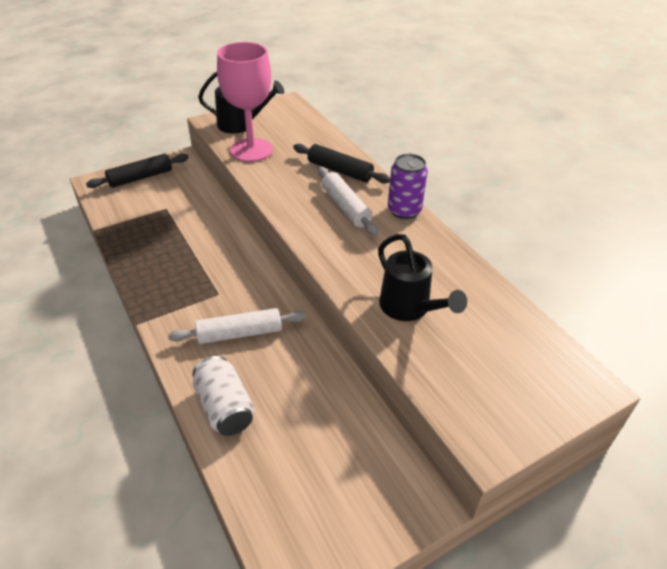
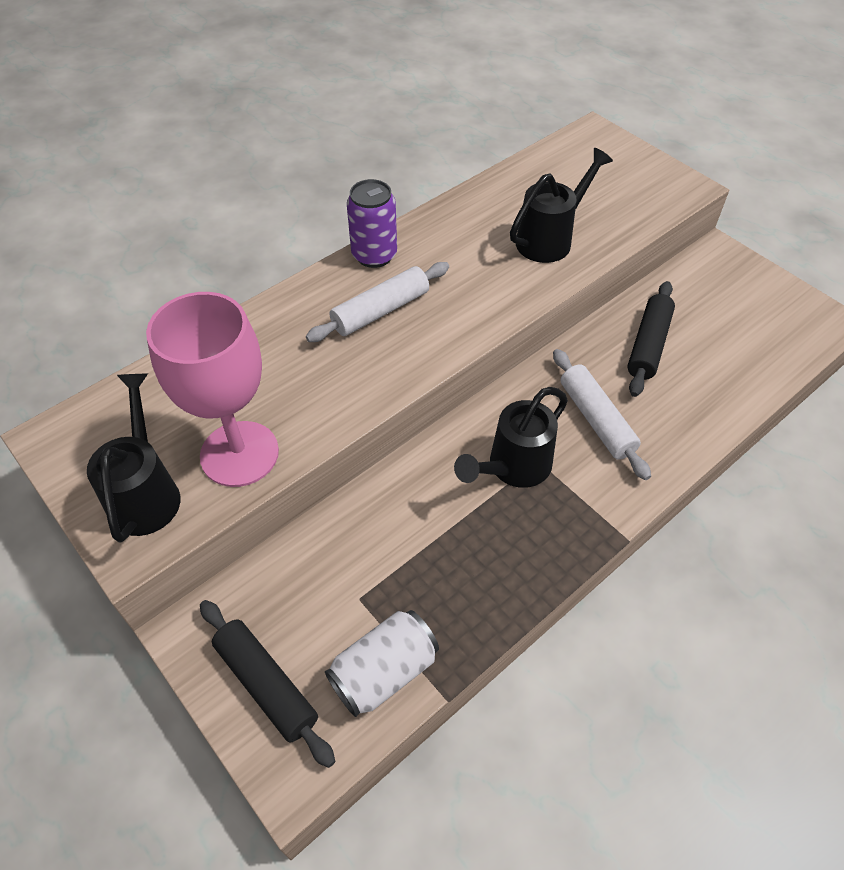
camera: 100 degrees left, 10 degrees up
(218, 281) = (513, 467): none -> black watering can
(225, 407) = (703, 406): white can -> white can (384, 671)
(339, 171) = (290, 329): black rolling pin -> black rolling pin (648, 345)

